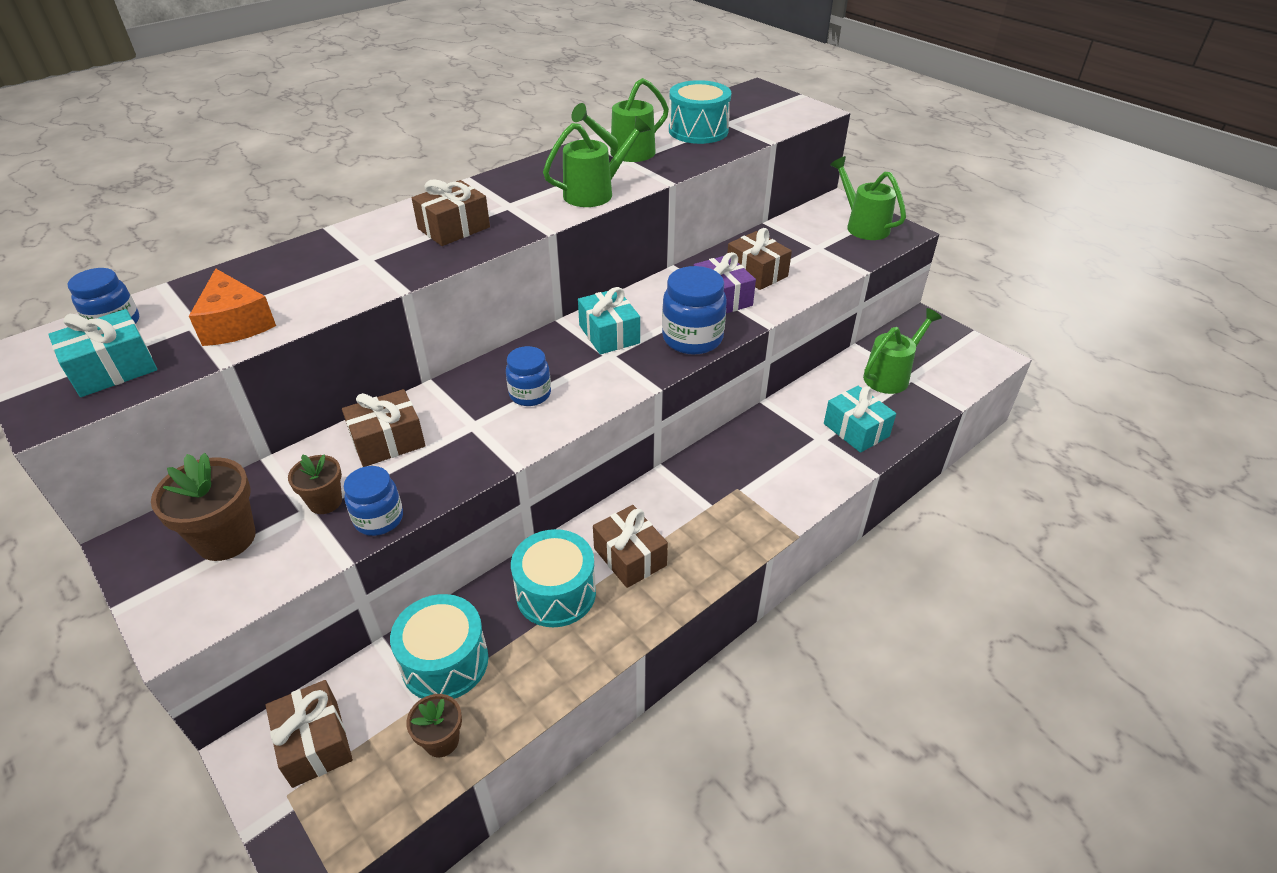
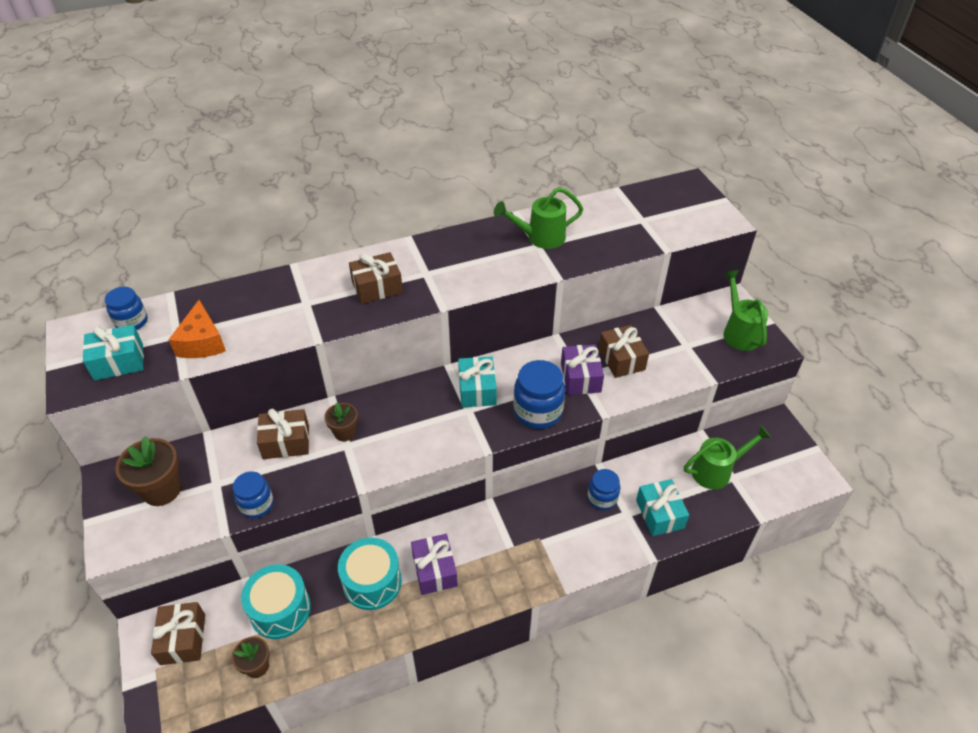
camera: 20 degrees right, 5 degrees up
(325, 502) = (229, 480): brown flower pot -> brown flower pot (344, 432)
(530, 394) = (396, 429): blue jar -> blue jar (602, 498)
(595, 193) = (496, 275): green watering can -> none
(630, 557) = (435, 570): brown gift -> purple gift
(698, 131) = (612, 224): turquoise drum -> none

